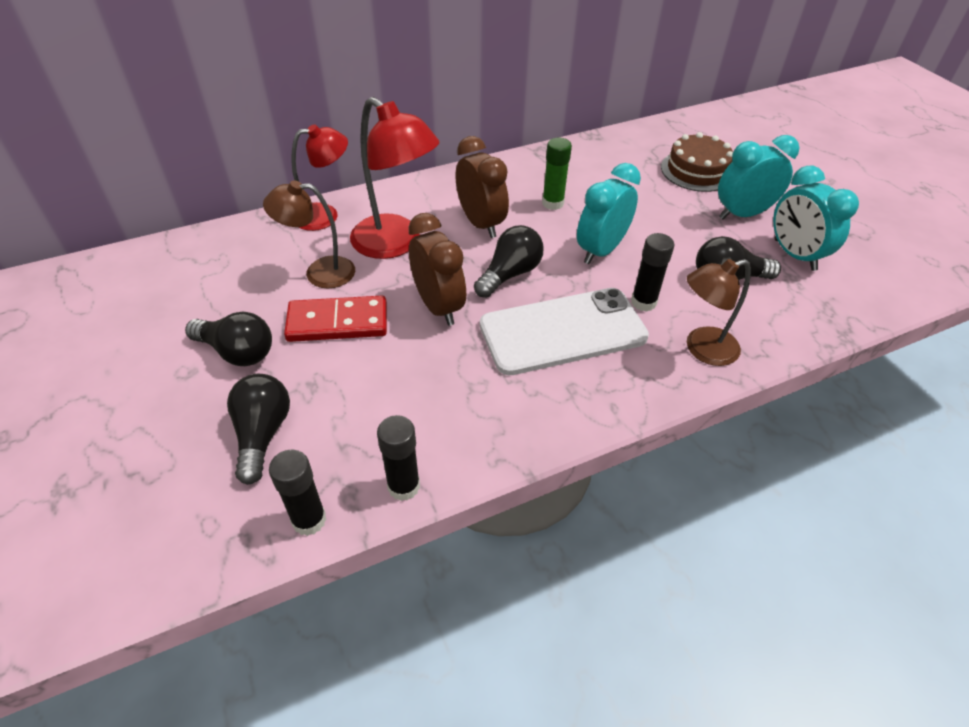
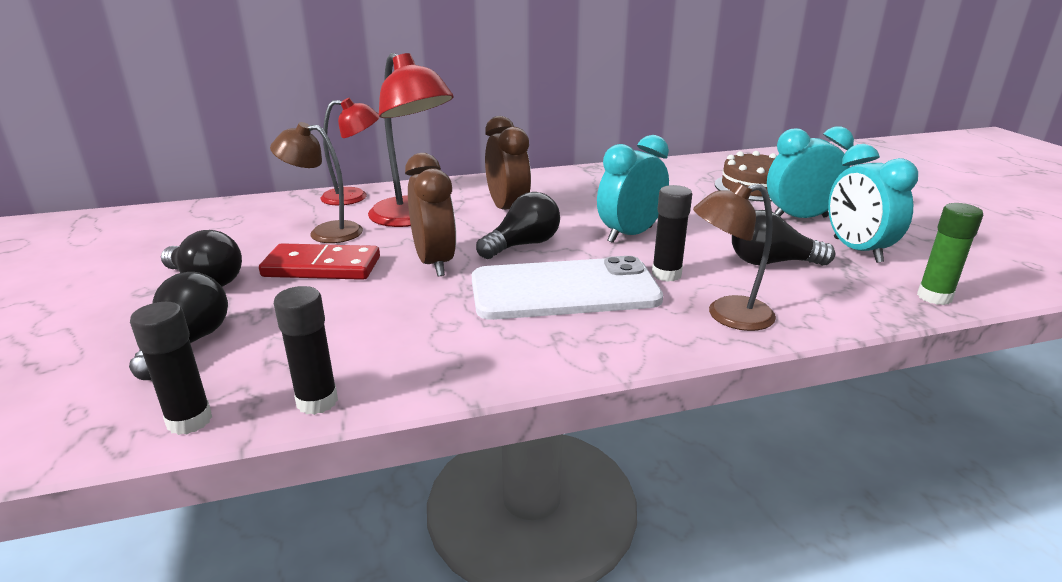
camera: 10 degrees right, 20 degrees down
(552, 203) = (589, 200): green glue stick -> green glue stick (934, 297)

